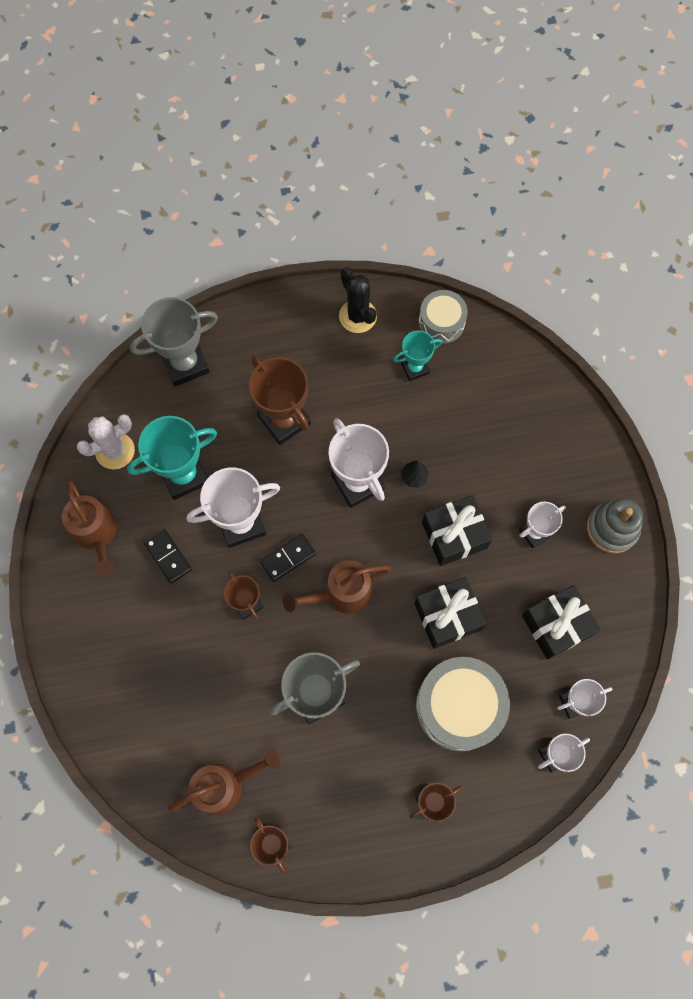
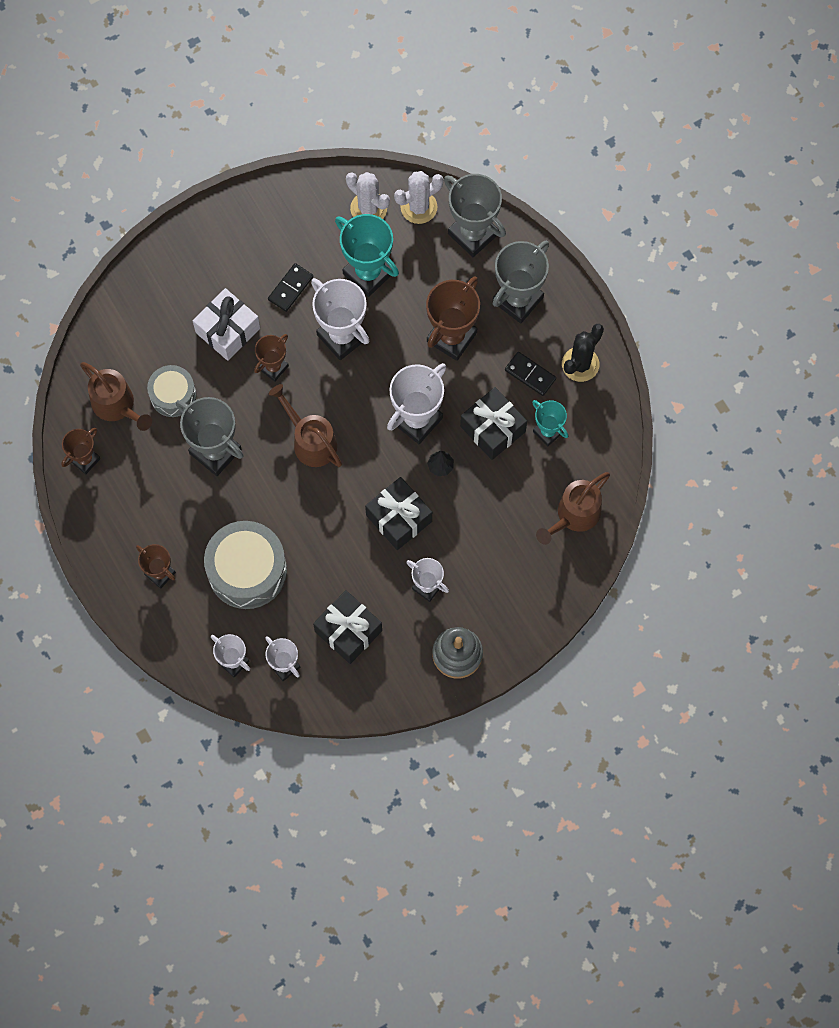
camera: 70 degrees right, 0 degrees up
(97, 534) = (288, 224): brown watering can -> brown watering can (574, 516)
(135, 403) = (419, 207): none -> white cactus
(187, 636) = (228, 330): none -> white gift
(270, 347) = (518, 300): none -> grey trophy
(287, 558) = (325, 386): black domino -> black domino (530, 374)
(441, 322) = (604, 440): grey drum -> grey drum (173, 395)
(447, 616) = (322, 536): black gift -> black gift (493, 429)

